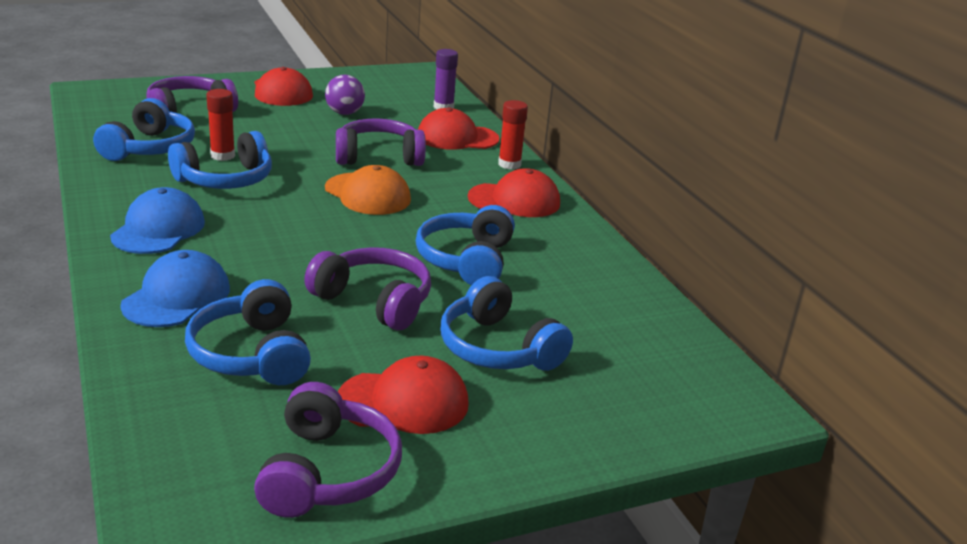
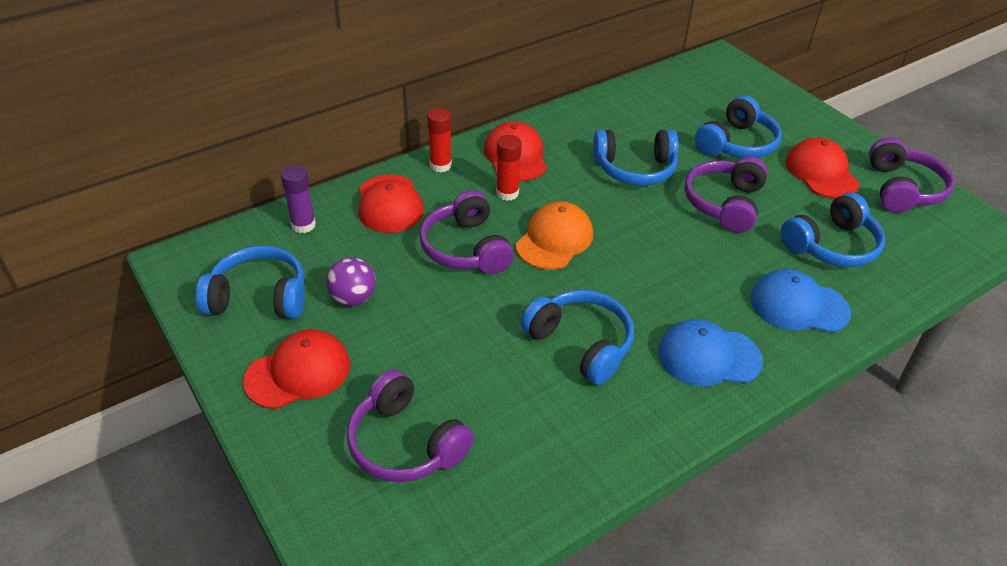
camera: 100 degrees left, 15 degrees up
(149, 148) = (538, 437): blue headphones -> blue headphones (259, 297)
(222, 156) = (524, 365): red glue stick -> red glue stick (507, 193)
(328, 472) = (902, 189): purple headphones -> purple headphones turned 105 degrees clockwise

